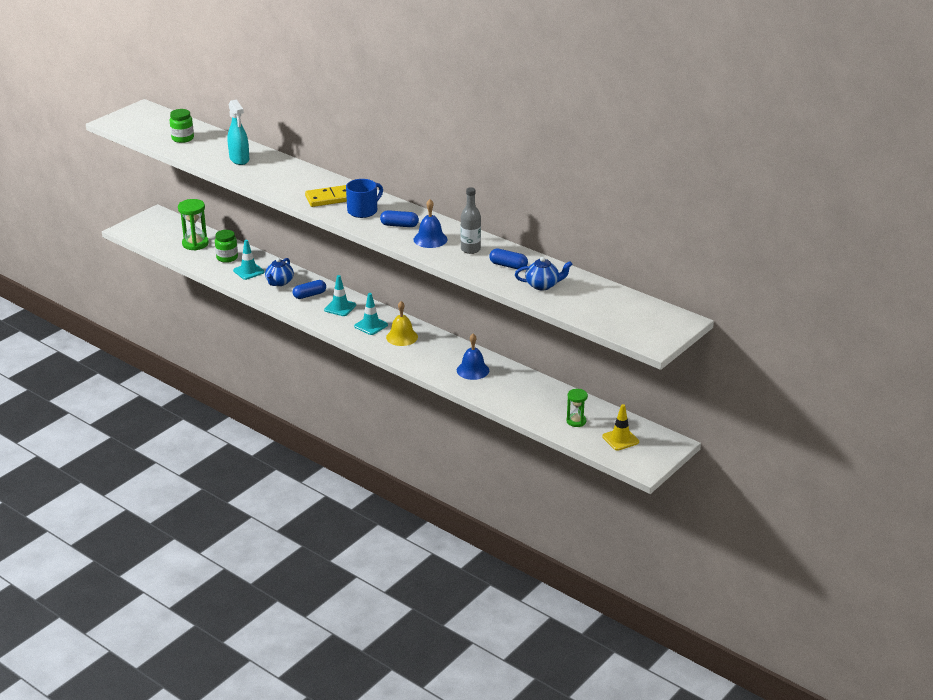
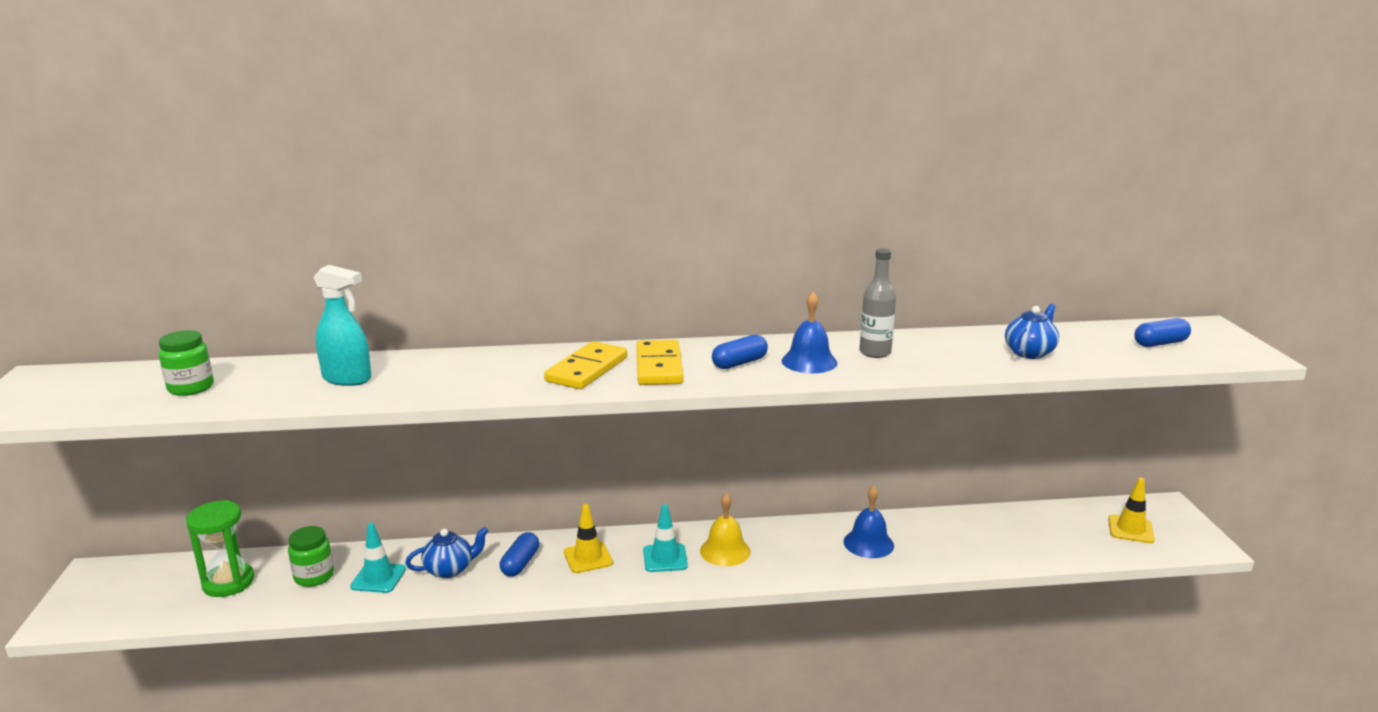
camera: 45 degrees left, 10 degrees down
(279, 282) = (450, 569): blue teapot -> blue teapot turned 90 degrees counterclockwise
(340, 307) = (588, 558): turquoise traffic cone -> yellow traffic cone
(363, 211) = (659, 366): blue mug -> yellow domino
(508, 266) = (950, 350): blue capsule -> blue capsule (1160, 343)
(576, 421) = (1062, 536): green hourglass -> none

